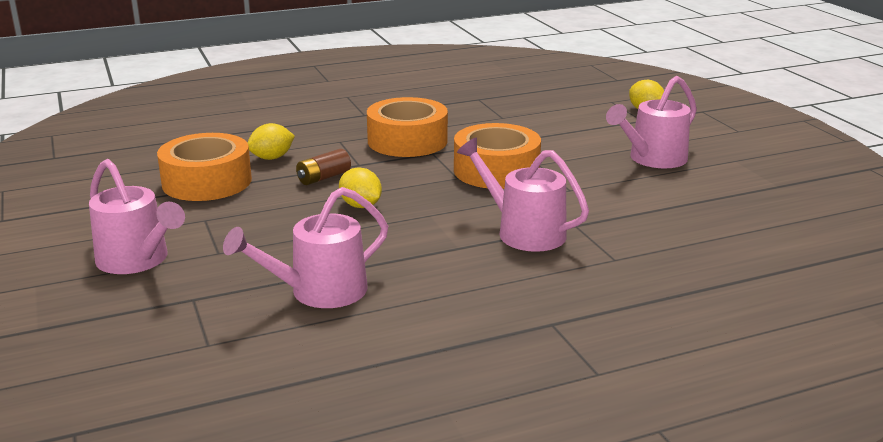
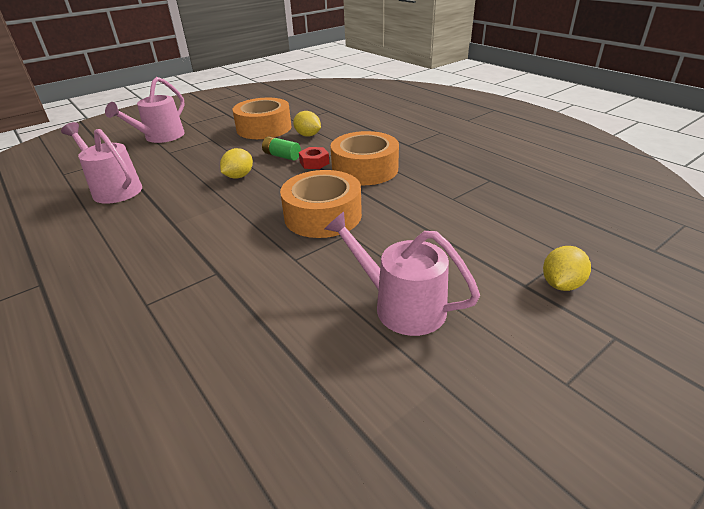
camera: 75 degrees right, 10 degrees up
(323, 178) = (282, 156): brown battery -> green battery
(364, 162) = (314, 163): none -> red nut
(524, 232) = (200, 248): pink watering can -> none

